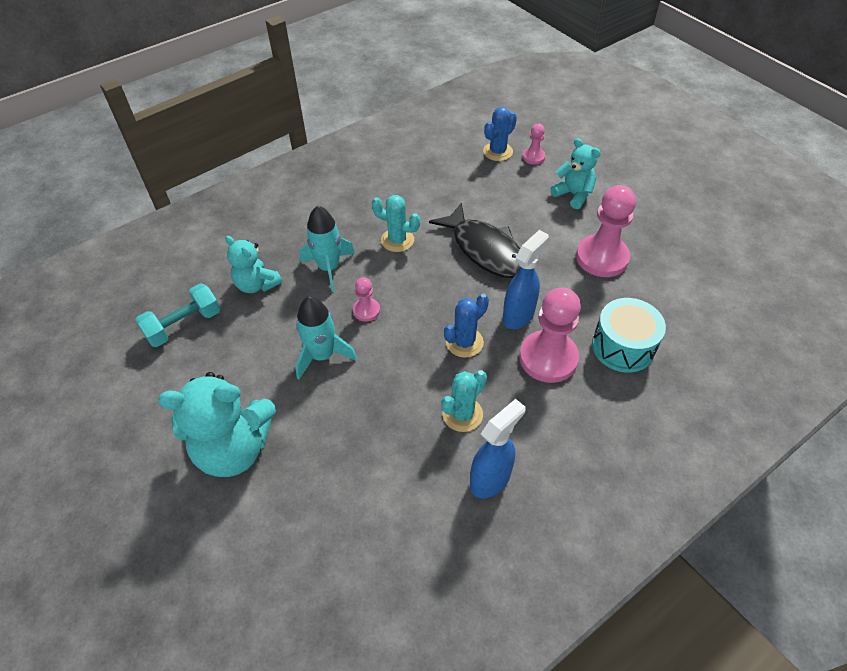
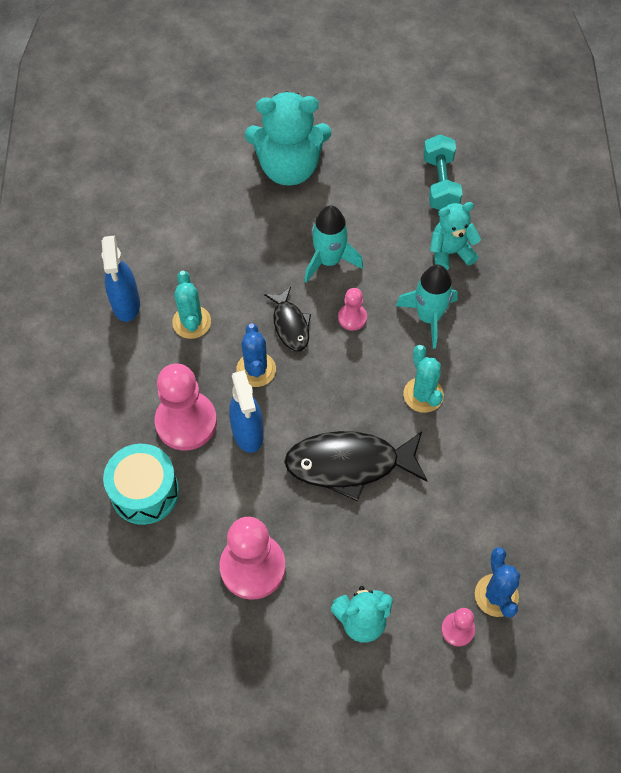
camera: 125 degrees right, 10 degrees up
(234, 448) = (289, 168): turquoise teddy bear -> turquoise teddy bear turned 120 degrees counterclockwise
(397, 240) = (423, 395): turquoise cactus -> turquoise cactus turned 75 degrees counterclockwise
(406, 345) = (290, 325): none -> black fish

